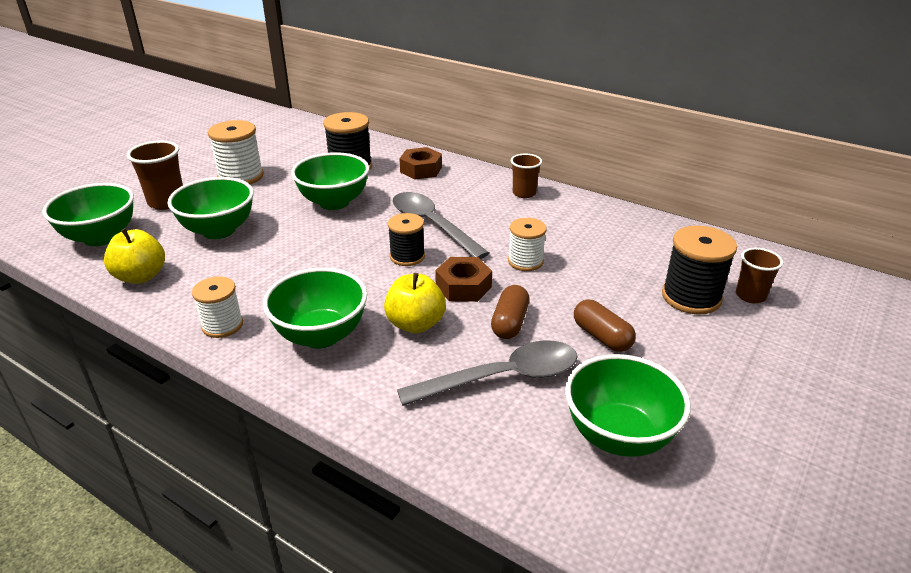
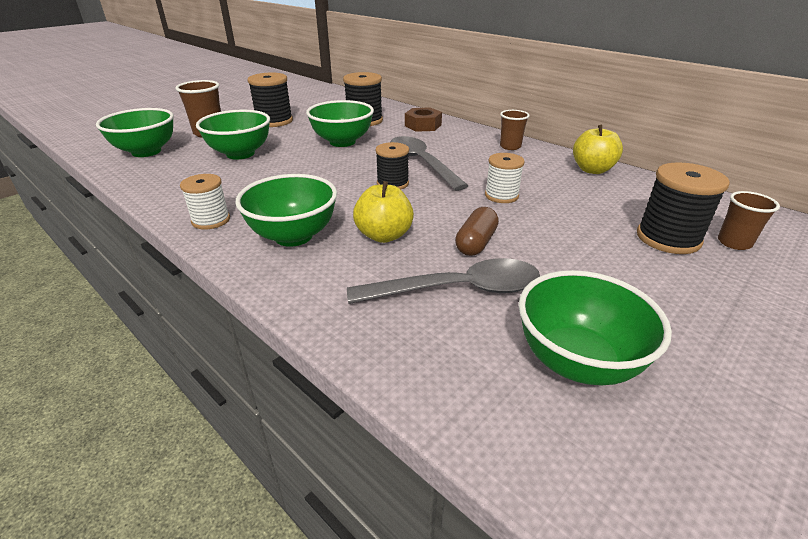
camera: 10 degrees right, 0 degrees up
(141, 276) = (162, 180): yellow apple -> yellow apple (592, 170)
(241, 177) = (274, 121): white spool -> black spool
(463, 286) = (438, 210): brown nut -> none
(601, 337) = (569, 264): brown capsule -> none

